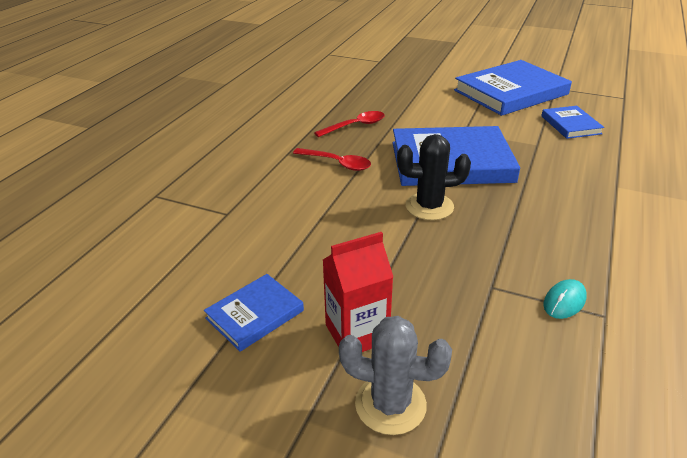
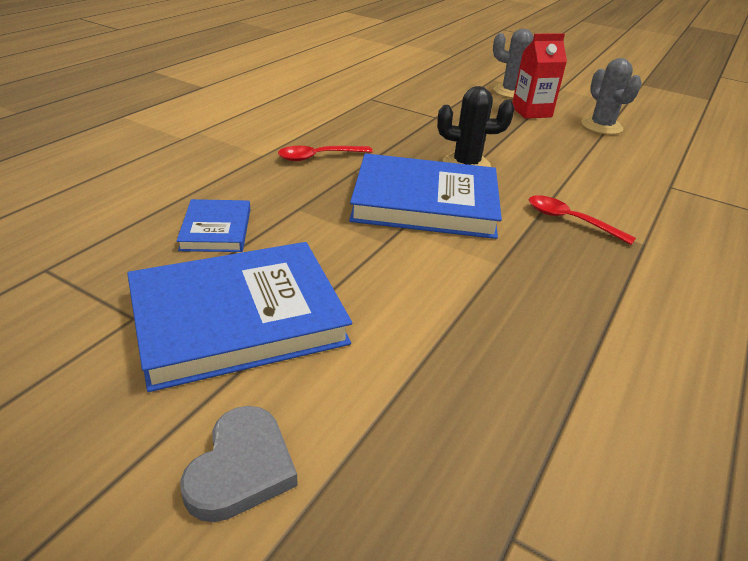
camera: 175 degrees left, 0 degrees up
(255, 314) = (601, 126): blue book -> grey cactus
(355, 126) = (555, 278): red spoon -> red spoon (318, 157)
(468, 63) = (241, 468): none -> grey heart
(564, 301) = (391, 105): turquoise mouse -> none

